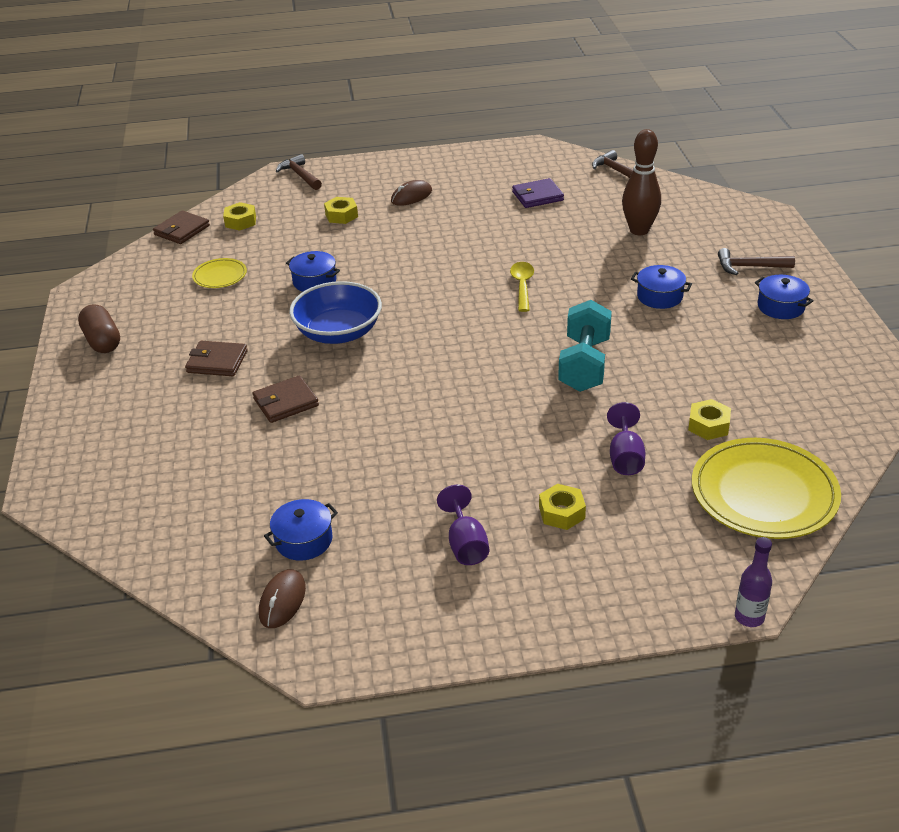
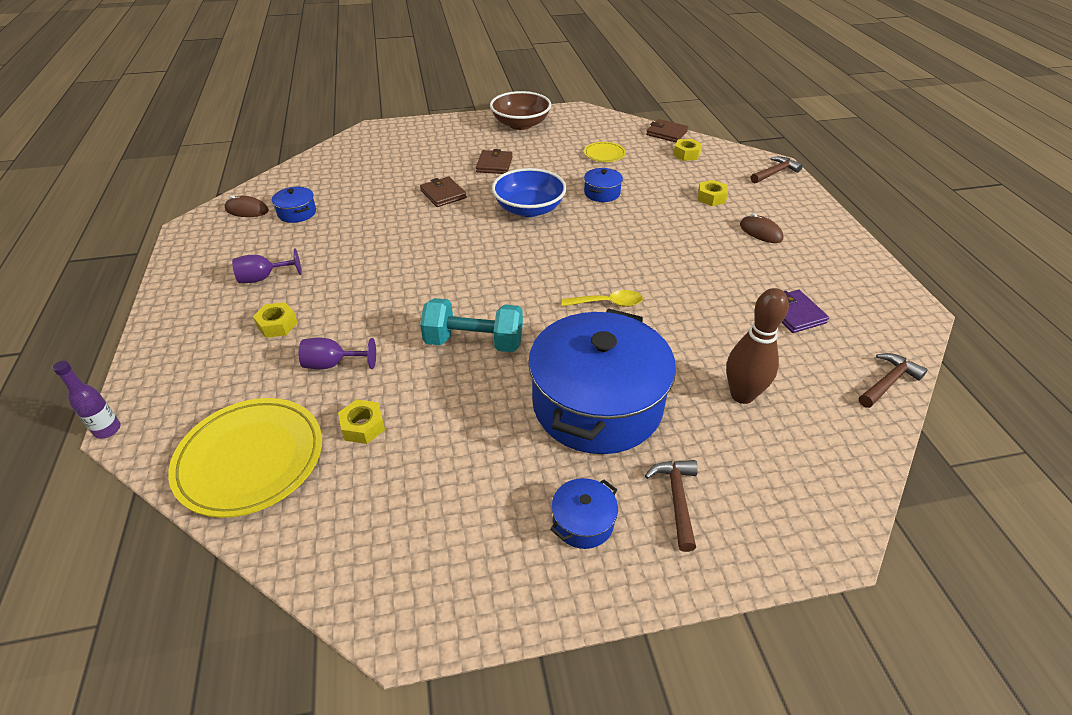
camera: 85 degrees right, 5 degrees up
(102, 341) = (520, 124): brown capsule -> brown bowl
(659, 296) = (597, 404): blue pot -> blue pot, size x2.49

